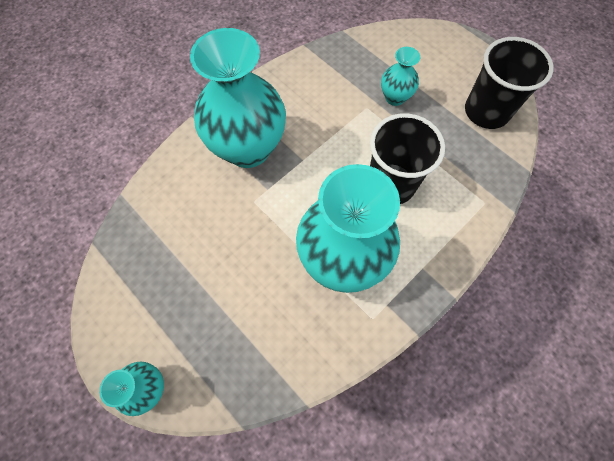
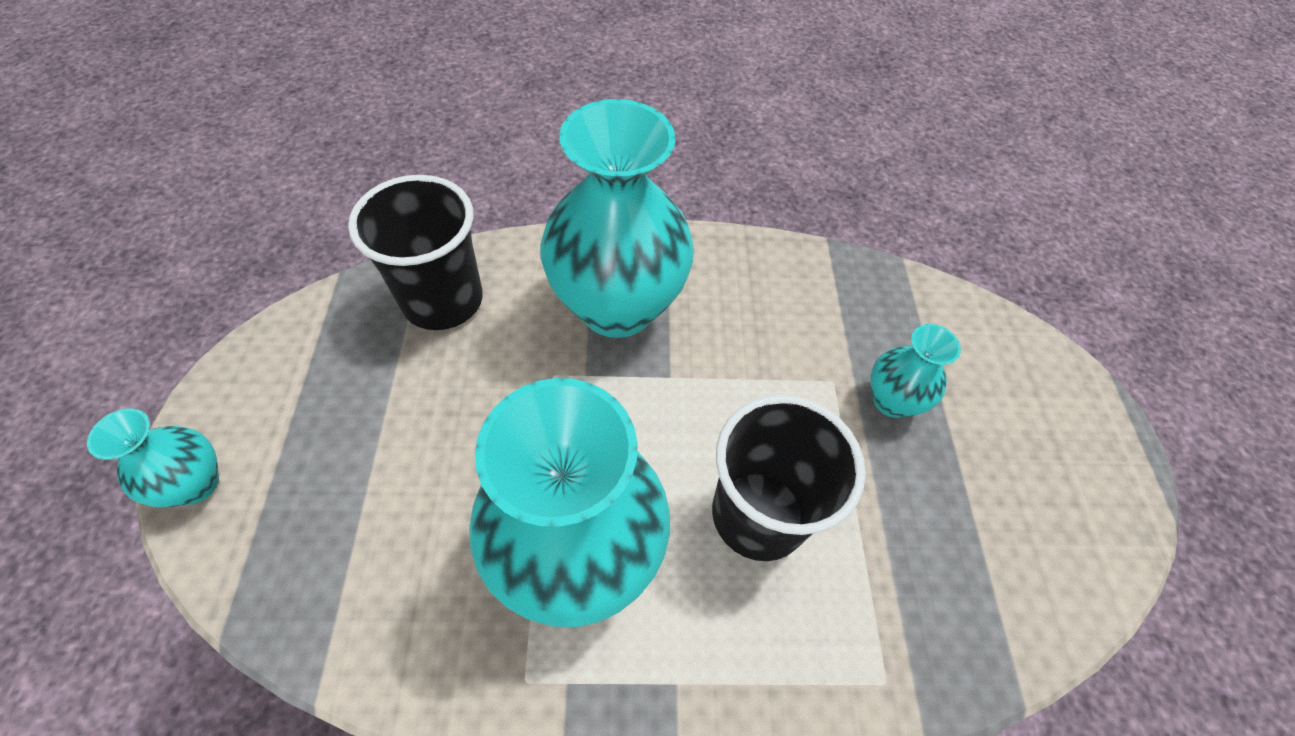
camera: 40 degrees right, 10 degrees down
(486, 112) = (1033, 542): black cup -> black cup (443, 300)

